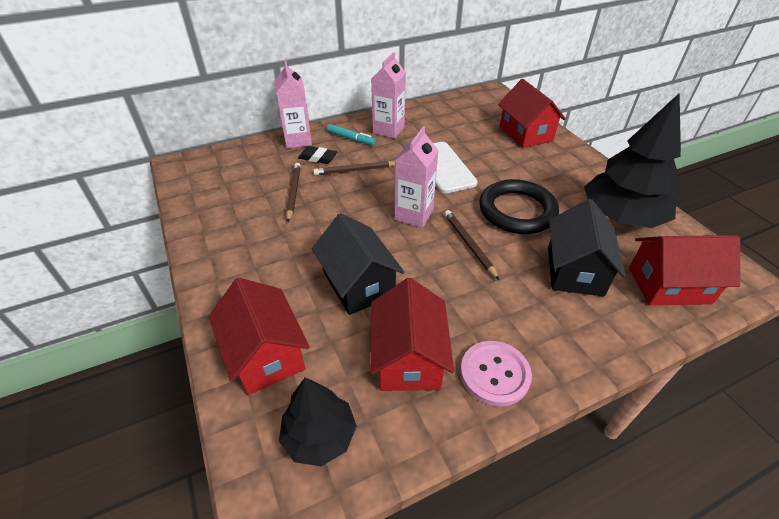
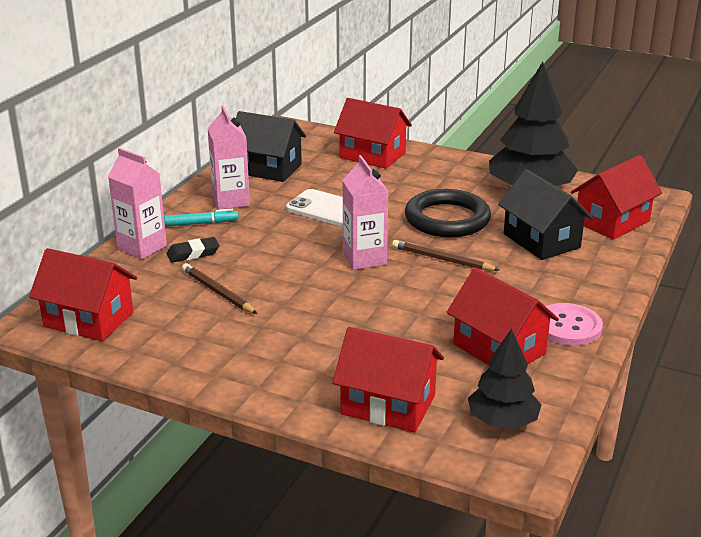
camera: 40 degrees left, 15 degrees down
(207, 176) = (88, 319): none -> red house
(355, 170) = (252, 248): brown pencil -> none
(358, 284) = (392, 326): black house -> black house (268, 169)

